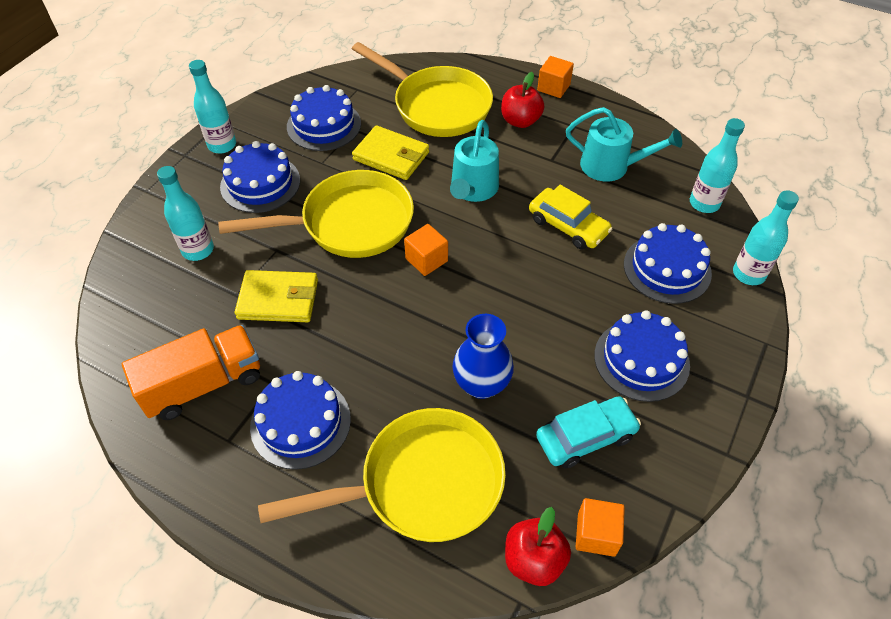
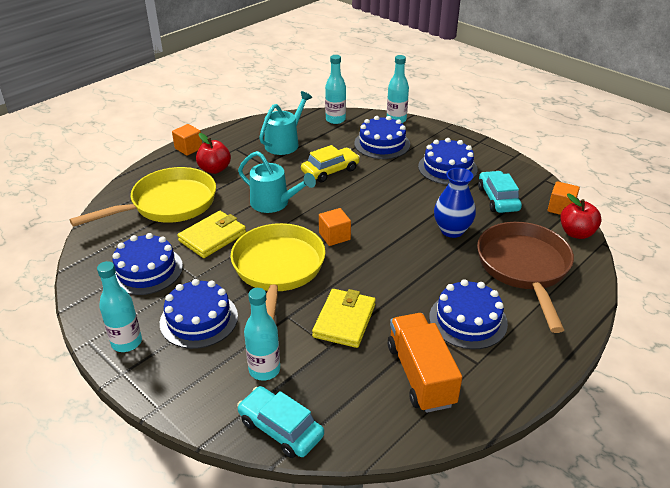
camera: 75 degrees left, 15 degrees down
(125, 280) = (280, 428): none -> turquoise car
(421, 484) = (524, 268): yellow pan -> brown pan

